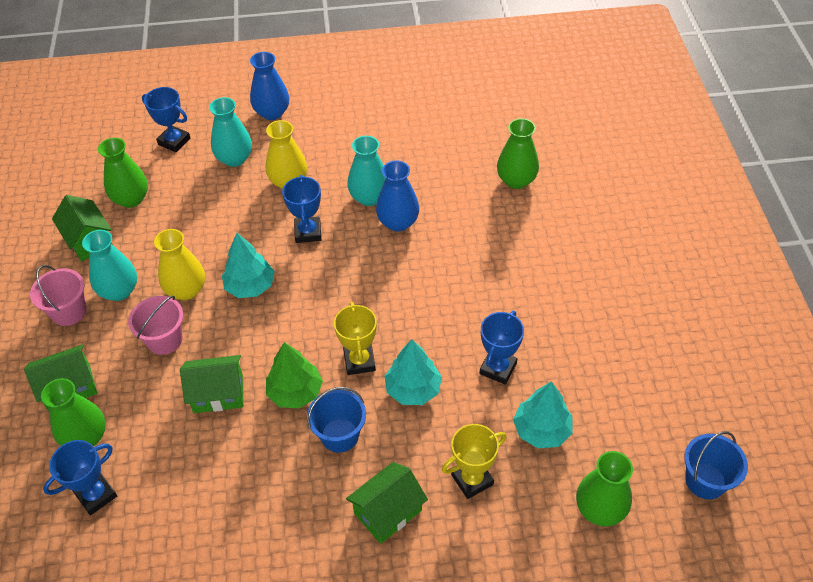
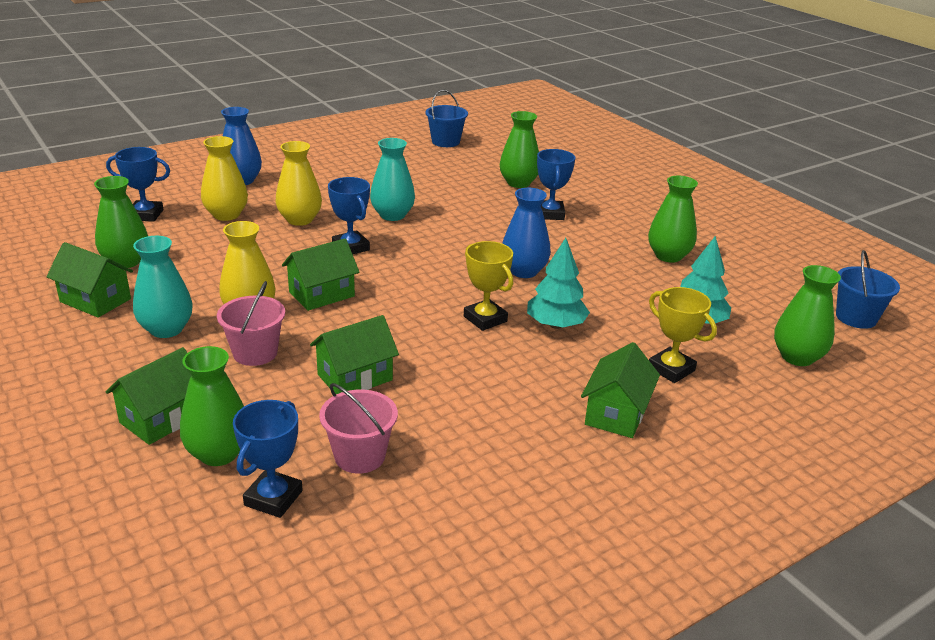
camera: 30 degrees left, 20 degrees down
(69, 312) = (113, 359): pink bucket -> pink bucket (360, 456)
(234, 159) = (226, 215): turquoise vase -> yellow vase
(250, 286) = (321, 294): turquoise tree -> green house
(295, 392) = (439, 355): green tree -> none
(340, 435) = (515, 373): blue bucket -> blue bucket (445, 142)
(398, 222) = (435, 225): blue vase -> blue vase (524, 271)
(472, 480) = (671, 369): yellow trophy -> yellow trophy turned 75 degrees counterclockwise
(498, 368) = (619, 293): blue trophy -> blue trophy (550, 214)
(585, 332) = (668, 256): none -> green vase

